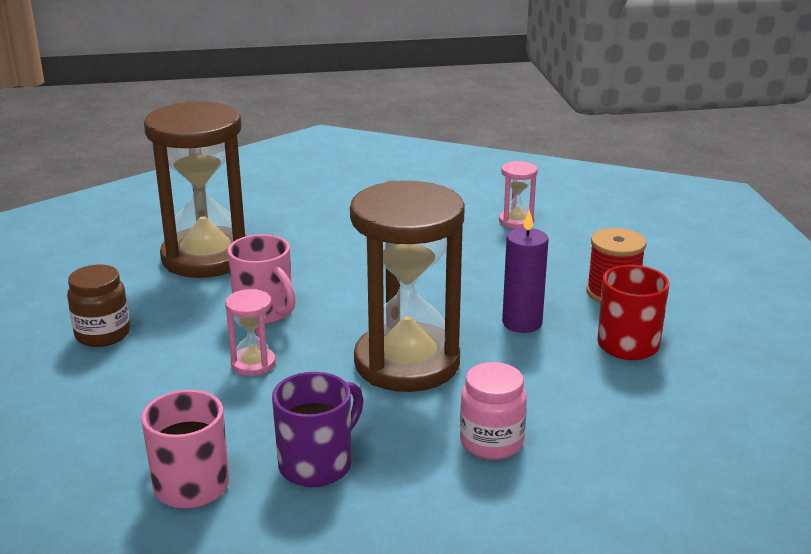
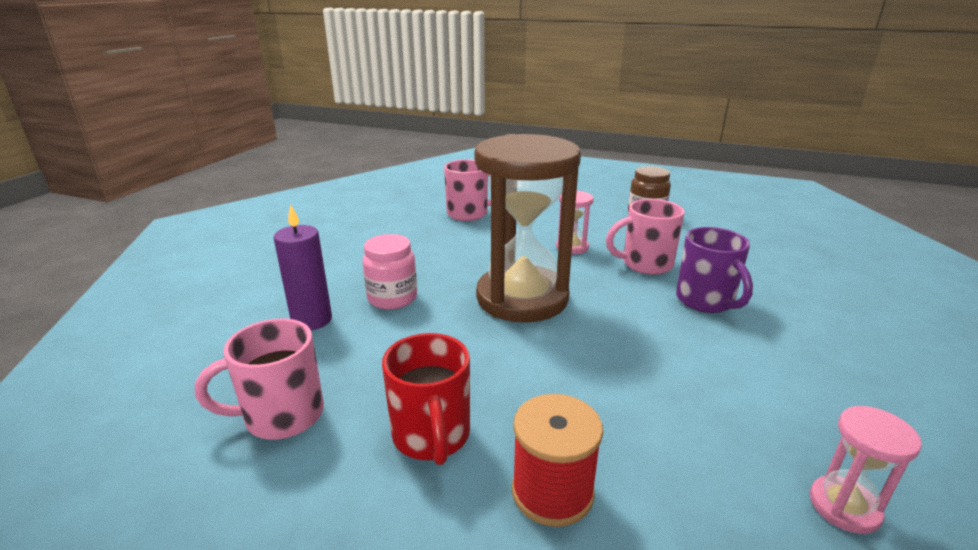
camera: 120 degrees right, 0 degrees up
(206, 257) = (760, 261): brown hourglass -> none
(317, 464) = (445, 243): purple mug -> purple mug (706, 301)
(522, 323) = (536, 379): purple candle -> purple candle (312, 320)
(702, 415) = (281, 416): none -> pink mug

